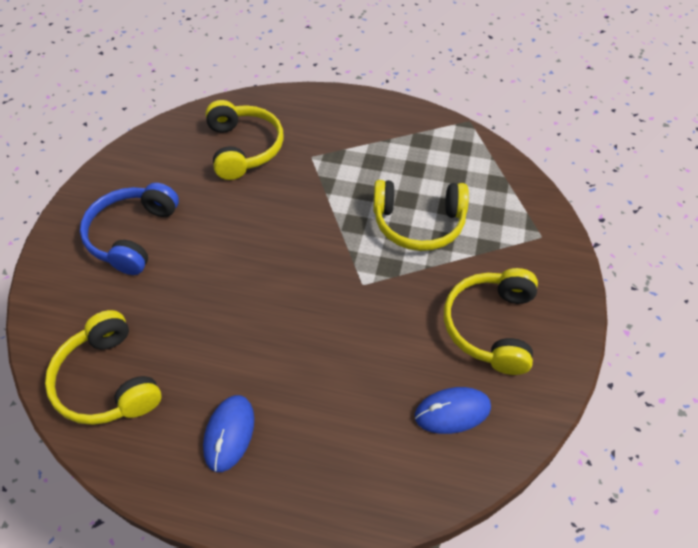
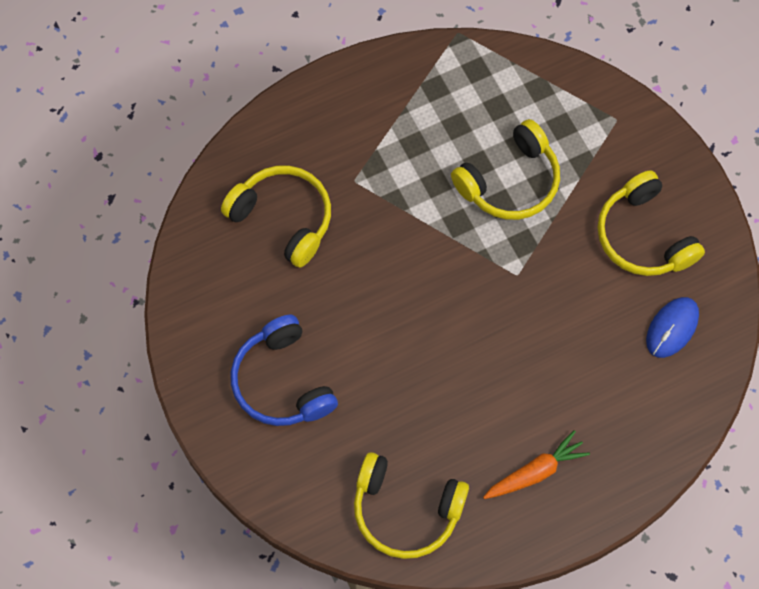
camera: 40 degrees left, 15 degrees up
(229, 434) = (535, 471): blue mouse -> orange carrot

